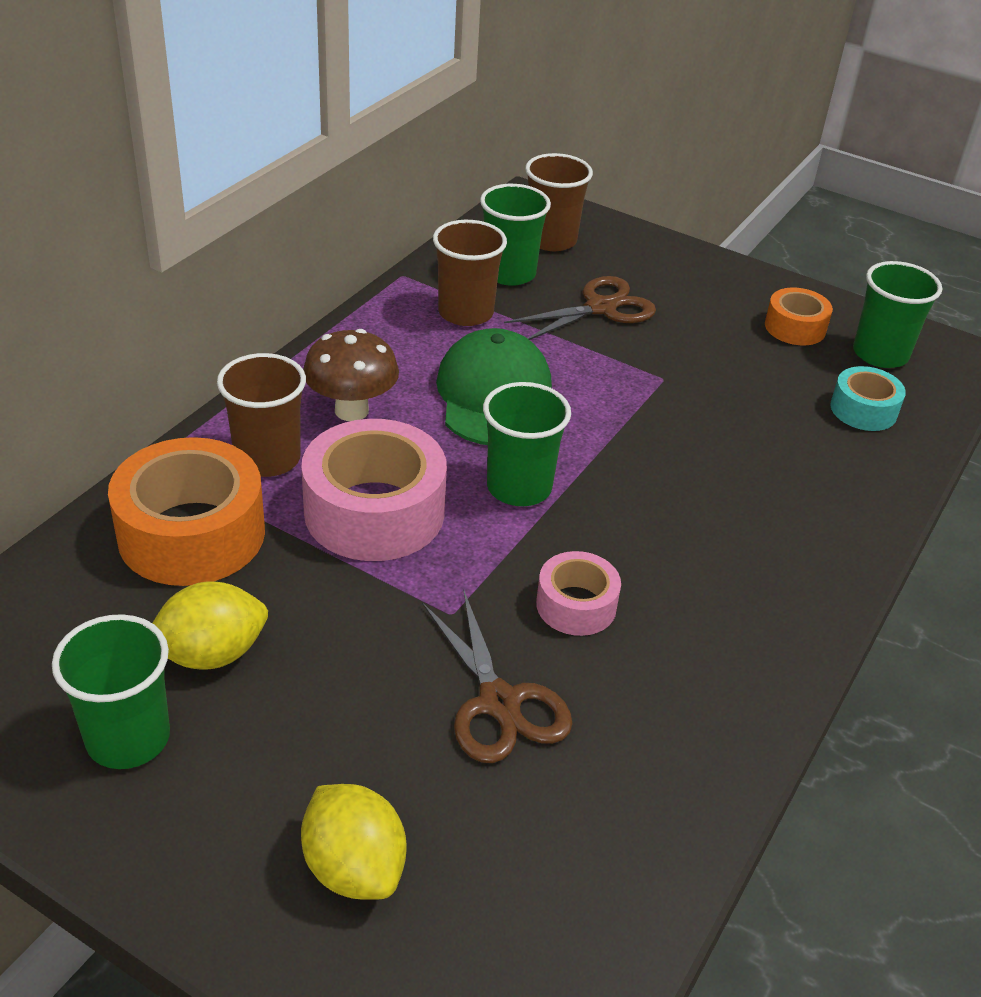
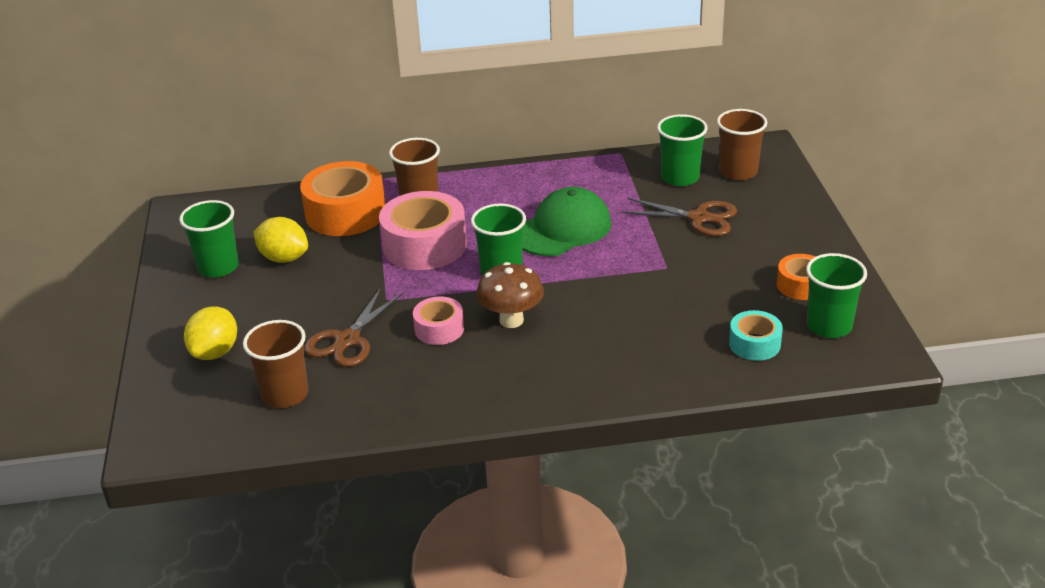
camera: 55 degrees right, 5 degrees down
(351, 410) = (486, 201): brown mushroom -> brown mushroom (511, 320)
(465, 313) = (619, 185): brown cup -> brown cup (285, 394)

